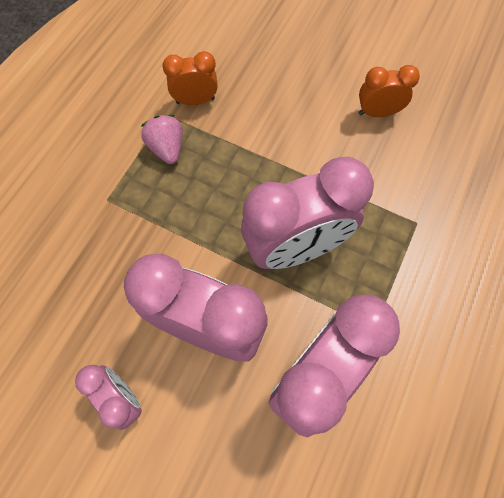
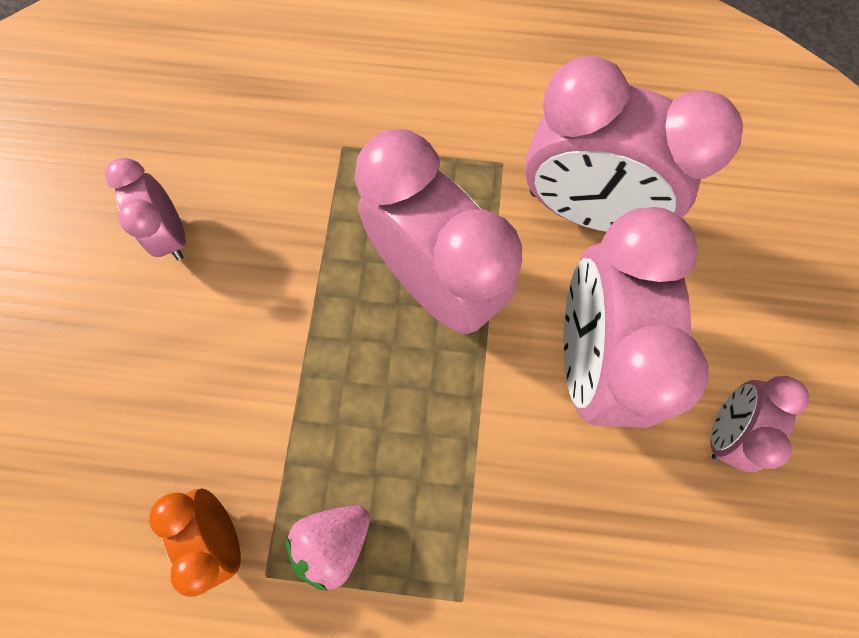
camera: 110 degrees left, 5 degrees up
(377, 112) = (172, 234): orange clock -> pink clock

